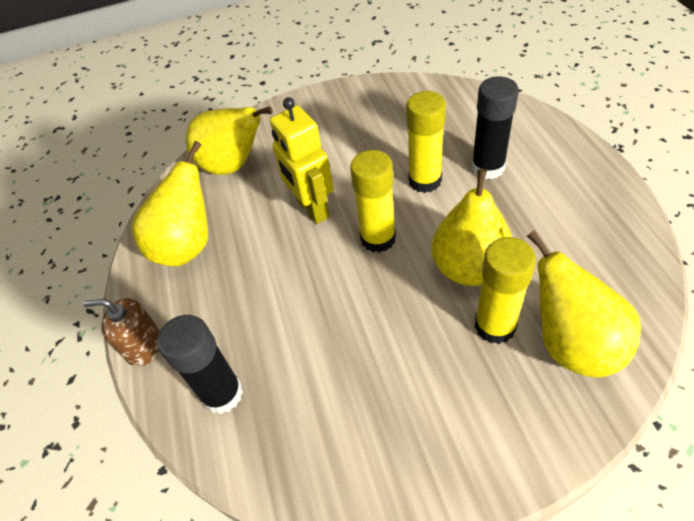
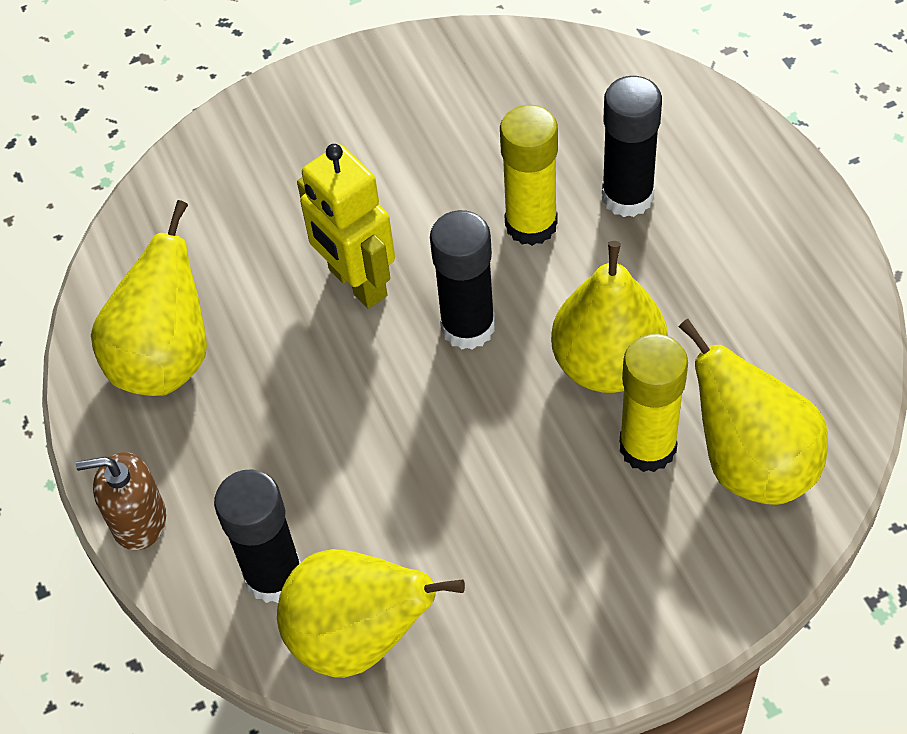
camera: 10 degrees left, 5 degrees up
(233, 165) = (210, 212): yellow pear -> yellow pear (359, 637)
(378, 238) = (468, 327): yellow glue stick -> black glue stick

